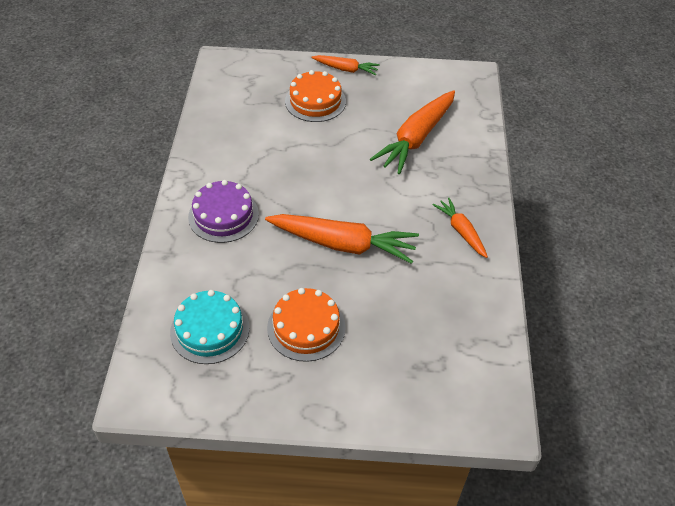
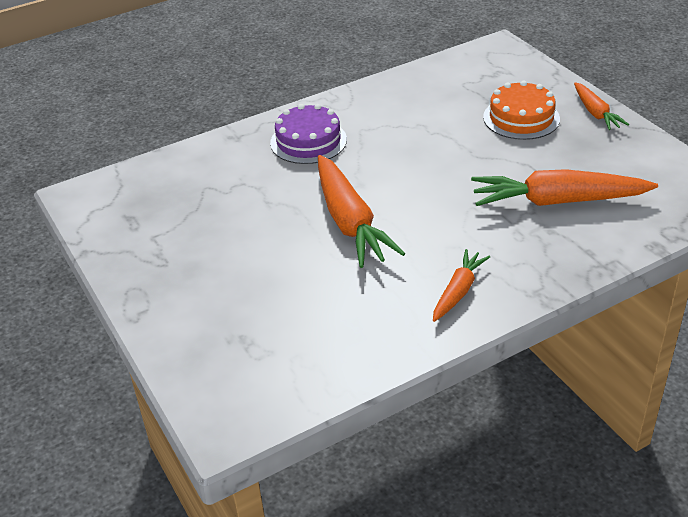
camera: 60 degrees right, 10 degrees down
(210, 330) = (174, 196): turquoise cake -> none
(306, 327) = (226, 247): orange cake -> none

